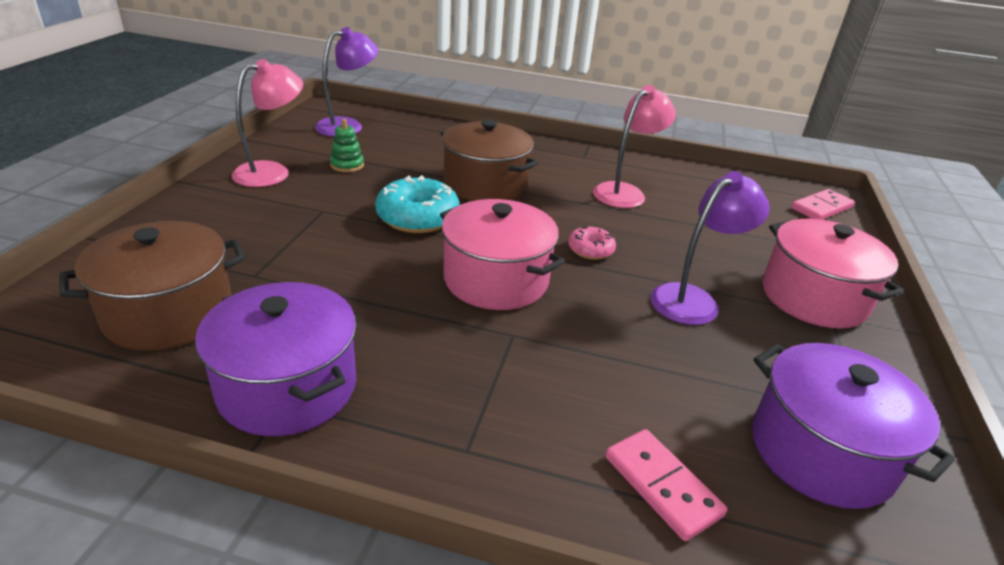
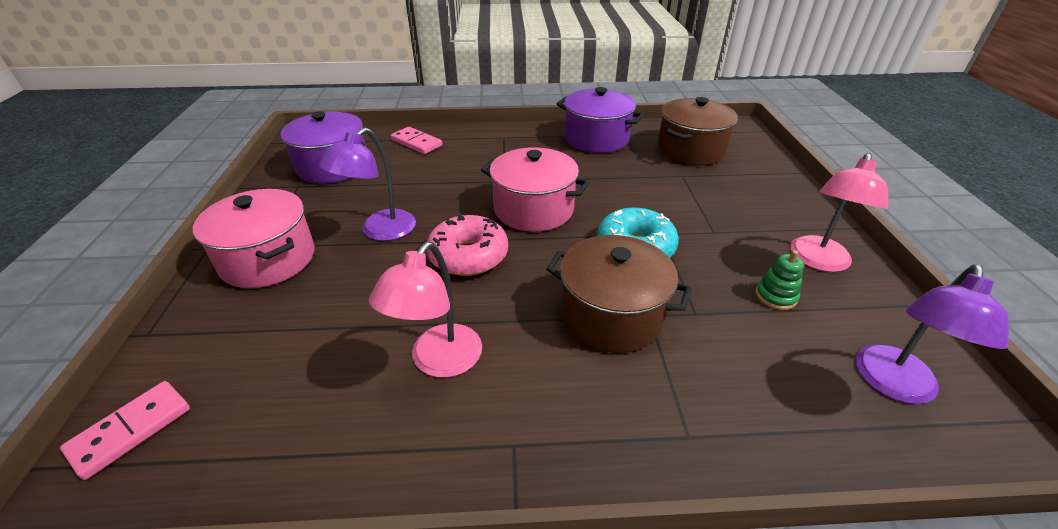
camera: 165 degrees right, 5 degrees up
(590, 250) = (468, 256): pink donut -> pink donut, size x1.81

